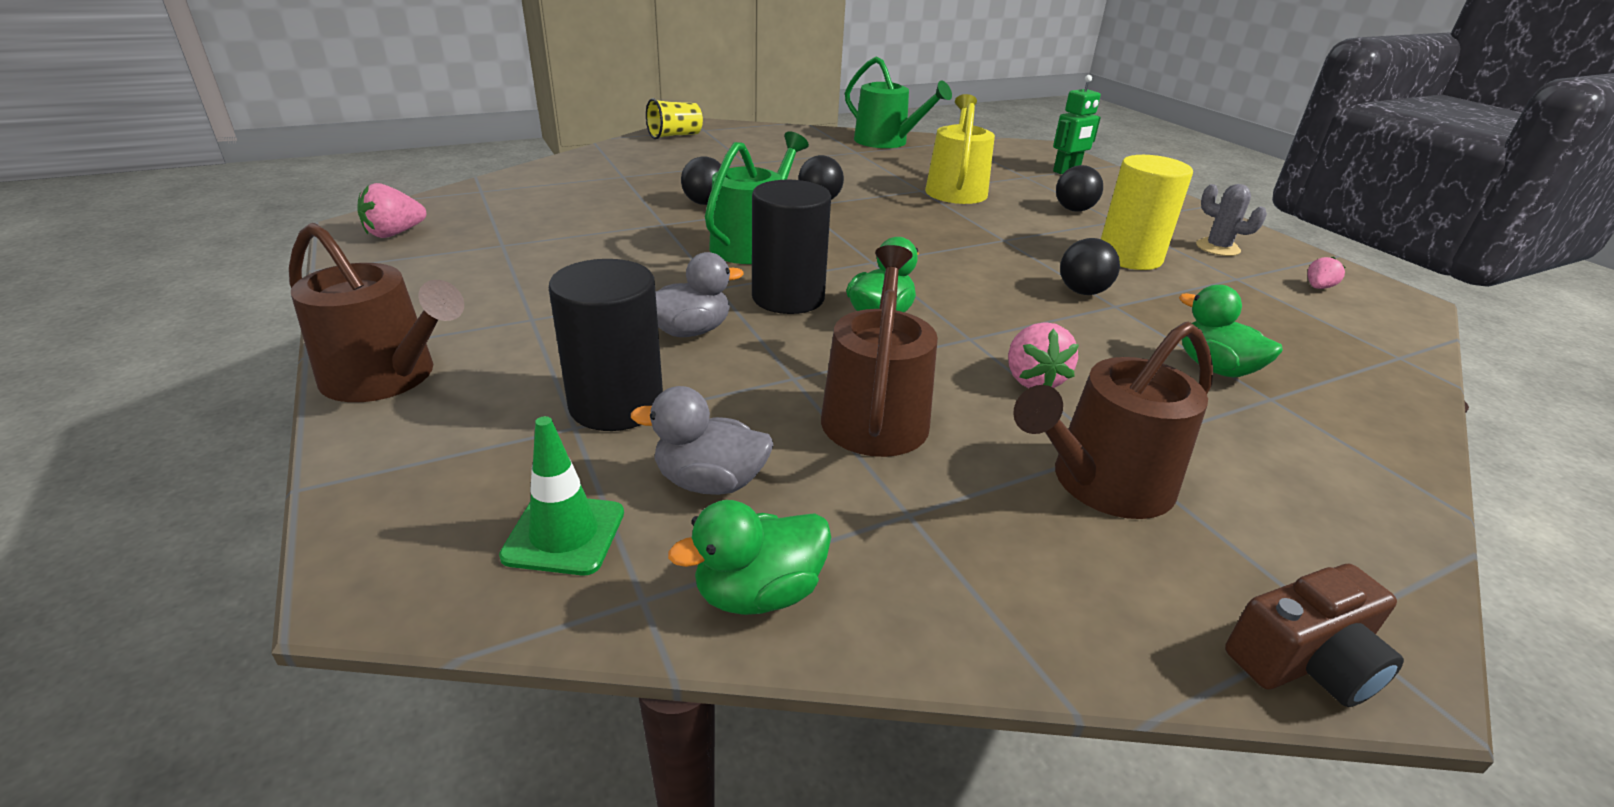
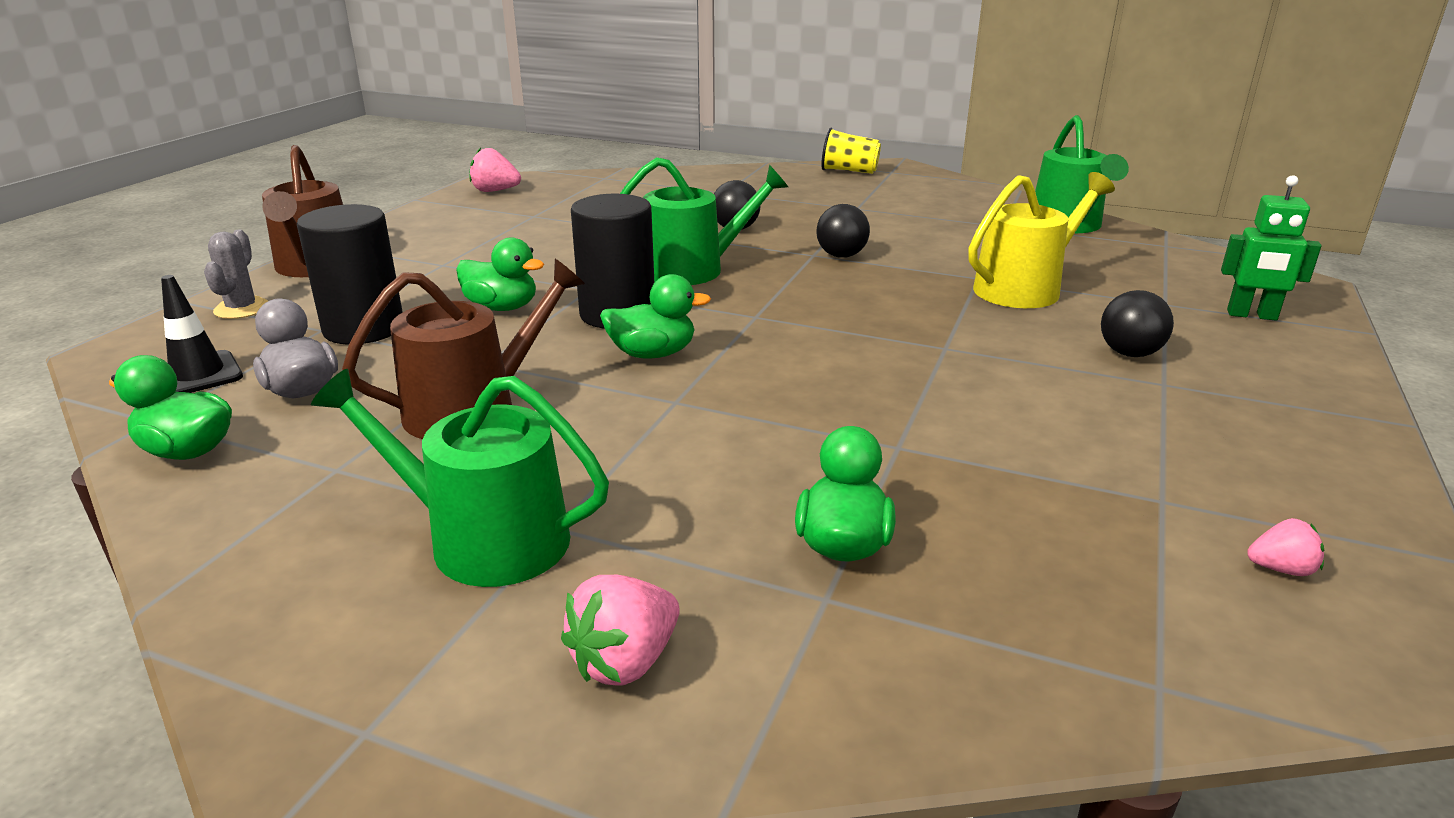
camera: 50 degrees right, 5 degrees down
(564, 534) = (197, 375): green traffic cone -> black traffic cone
(690, 331) = (502, 307): grey duck -> green duck
(1032, 380) = (637, 453): pink strawberry -> pink strawberry (625, 661)
(1082, 292) = (895, 421): black ball -> none
(1102, 484) = (483, 539): brown watering can -> green watering can
(1129, 257) = (1060, 419): yellow cylinder -> none
(1217, 248) = (1241, 464): grey cactus -> grey cactus (242, 309)
(1304, 661) = (286, 720): brown camera -> none

